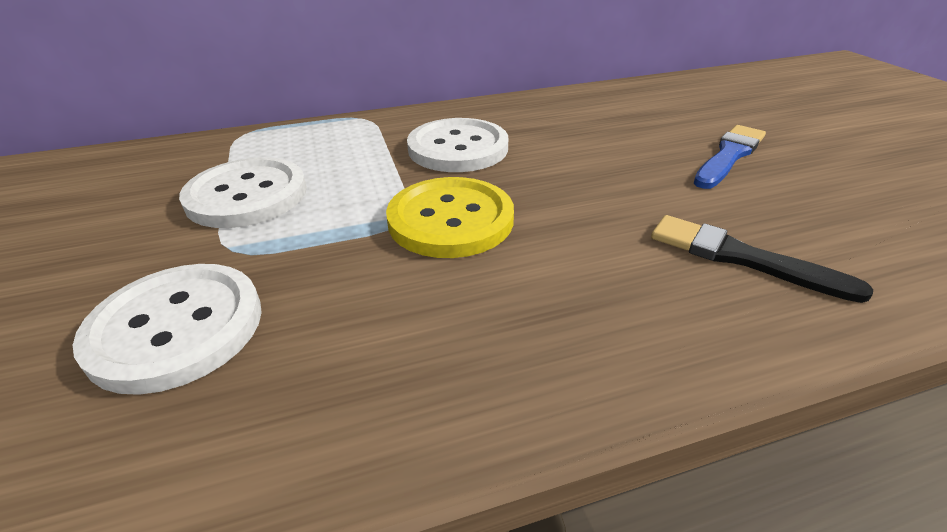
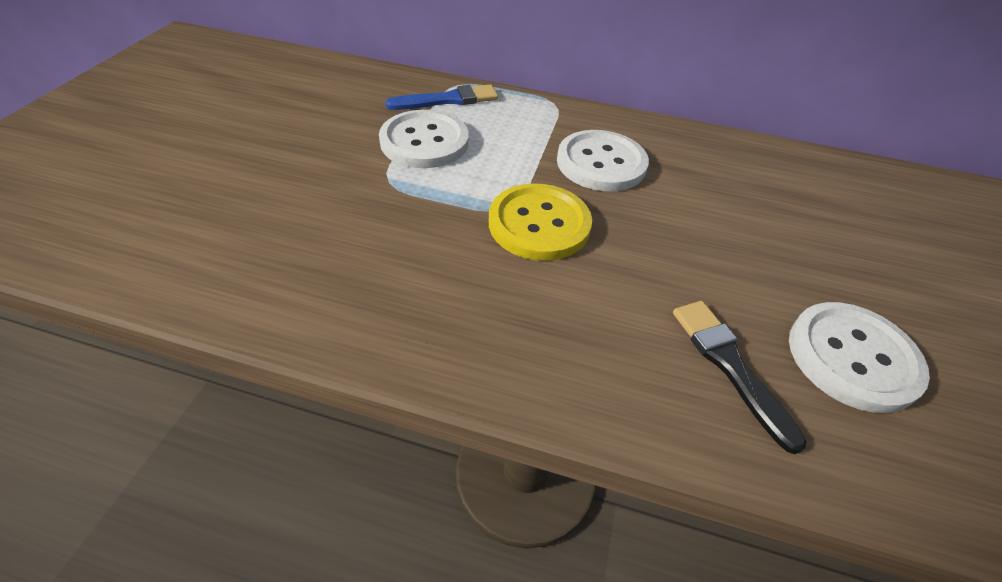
camera: 30 degrees right, 10 degrees up
(176, 328) = (328, 220): white button -> white button (852, 358)
(729, 155) = (841, 277): blue brush -> blue brush (448, 100)

